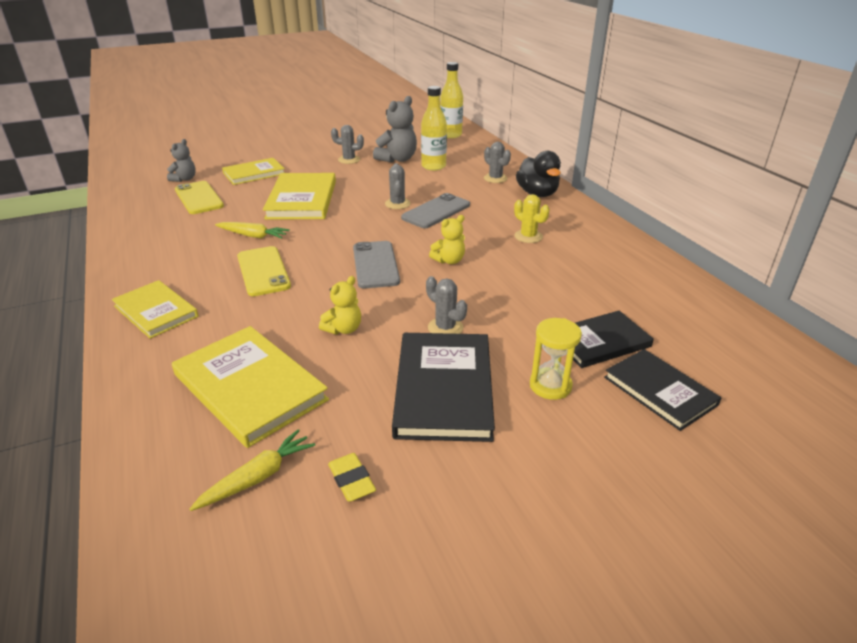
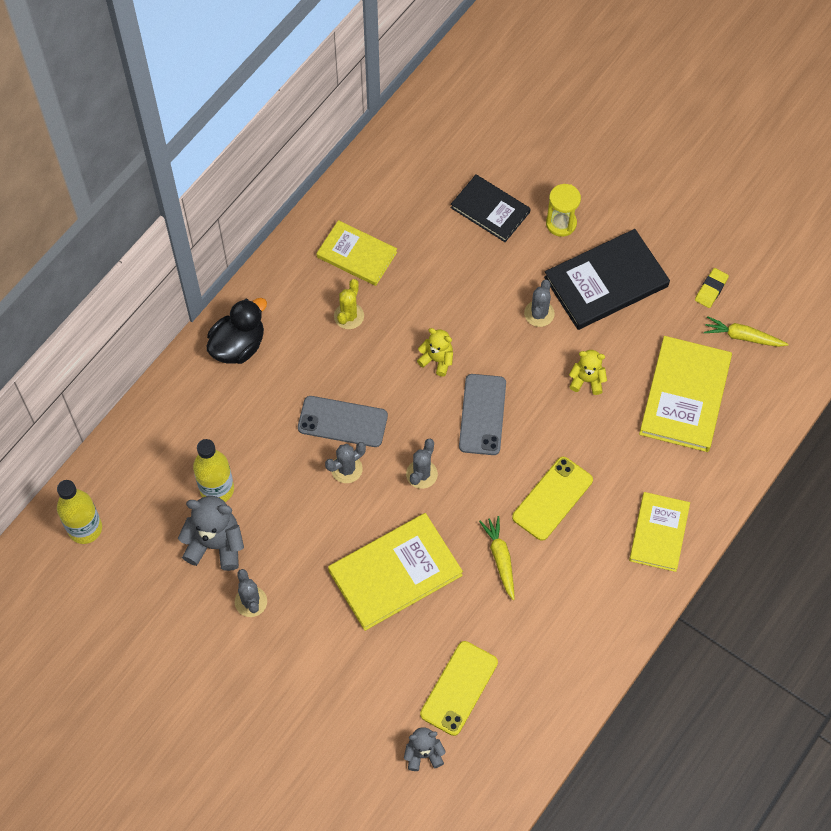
camera: 120 degrees left, 30 degrees up
(254, 173) = (359, 684): yellow book -> yellow book (356, 255)
(375, 265) = (482, 414): grey phone -> grey phone turned 45 degrees counterclockwise
(495, 178) = (217, 405): grey cactus -> grey cactus (421, 474)
(659, 391) = (525, 163): black book -> none

